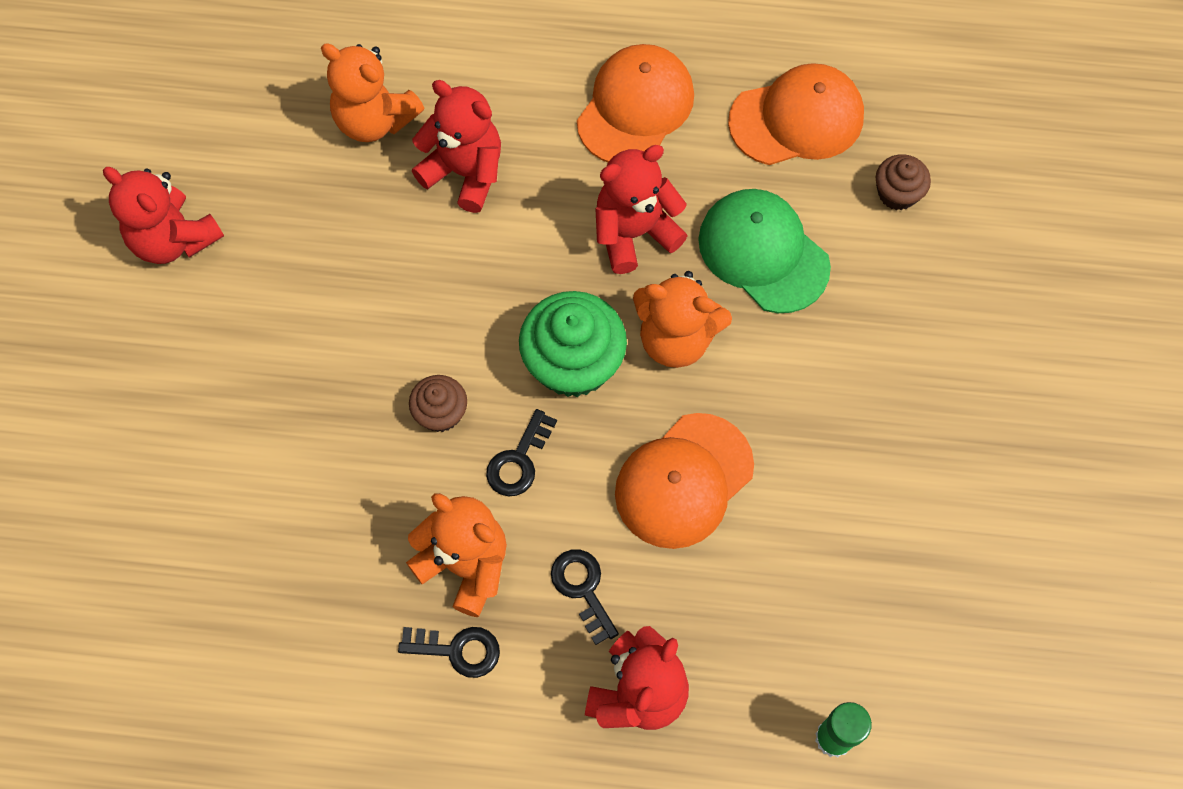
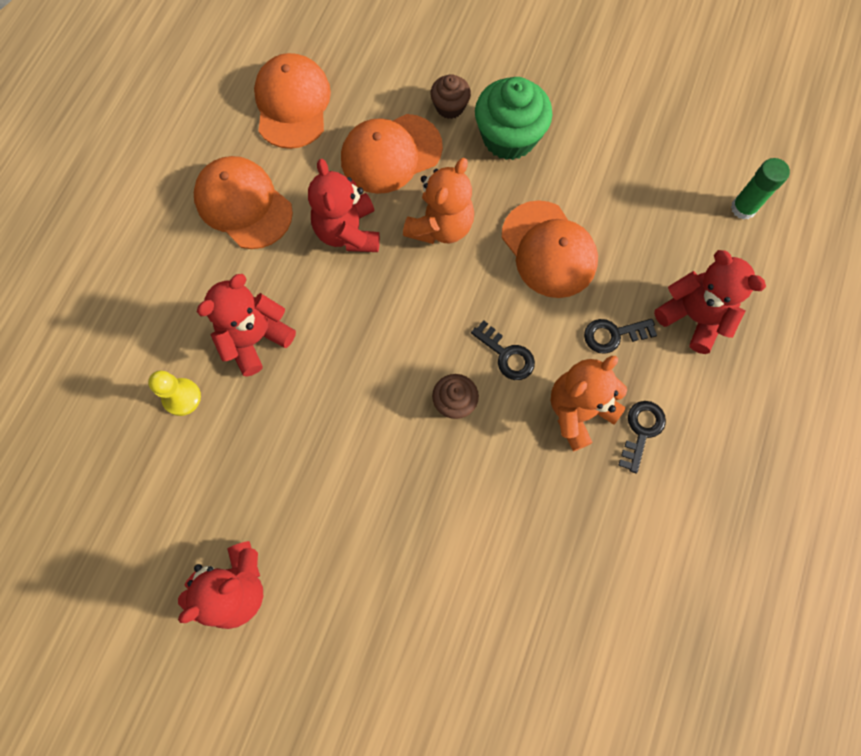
camera: 75 degrees left, 5 degrees up
(374, 120) = (182, 397): orange teddy bear -> yellow pawn
(573, 363) = (440, 299): green cupcake -> green cupcake (509, 137)
(763, 253) = (391, 154): green cap -> orange cap
(897, 193) = (372, 61): brown cupcake -> brown cupcake (450, 107)

